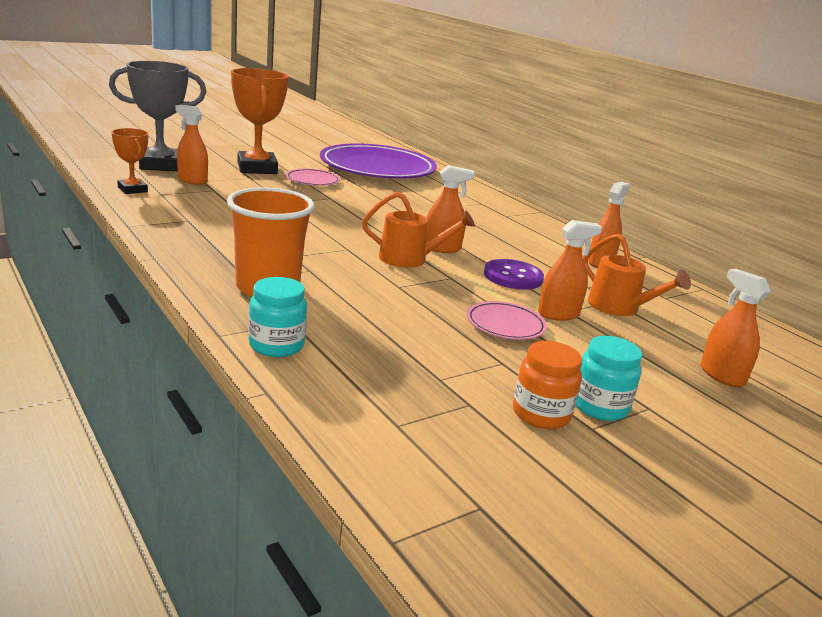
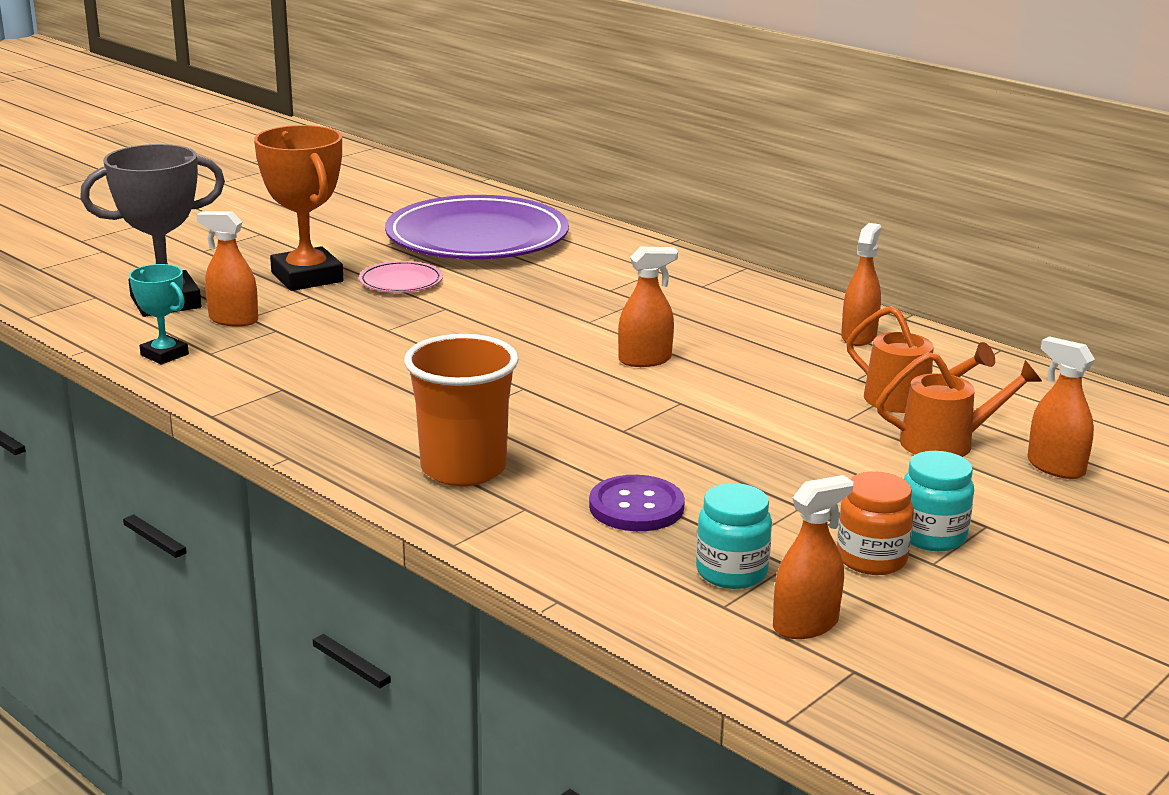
camera: 10 degrees left, 0 degrees up
(132, 189) = (164, 355): orange trophy -> turquoise trophy
(276, 345) = (528, 542): turquoise jar -> turquoise jar (731, 572)
(410, 259) = (613, 386): orange watering can -> orange watering can (947, 443)
(505, 324) = (780, 455): pink plate -> none
(513, 276) = (757, 384): purple button -> purple button (636, 507)
(558, 314) = (837, 427): orange spray bottle -> orange spray bottle (805, 625)

